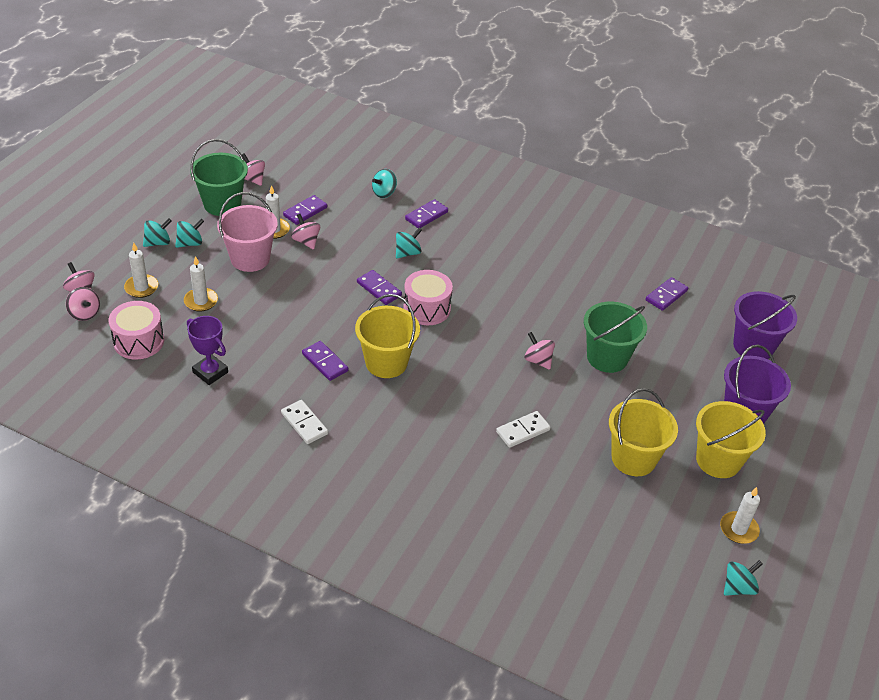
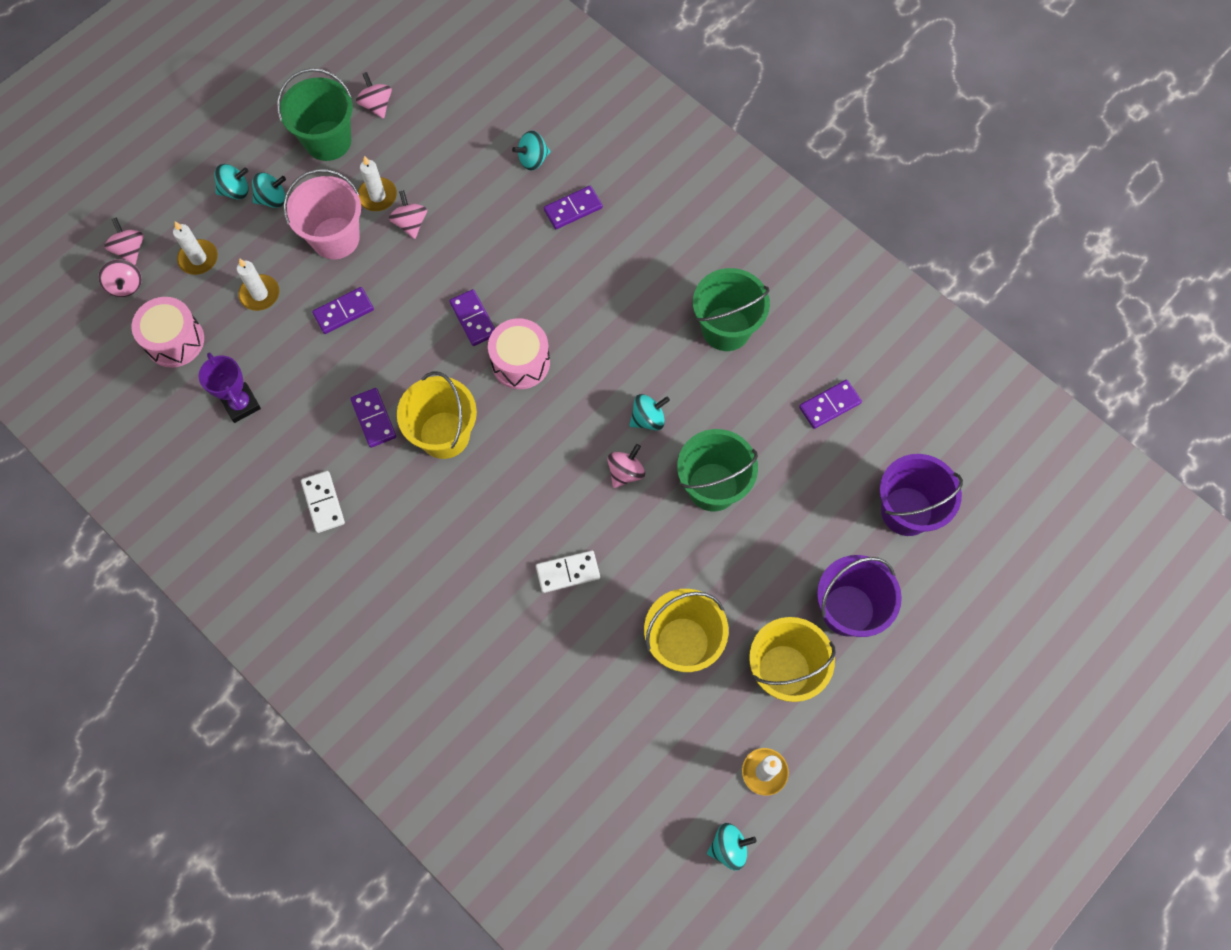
camera: 20 degrees right, 25 degrees up
(305, 211) = (424, 173): purple domino -> purple domino (343, 312)
(408, 253) = (528, 267): turquoise spinning top -> turquoise spinning top (648, 419)
(538, 360) = (625, 472): pink spinning top -> pink spinning top turned 60 degrees clockwise
(570, 265) = (726, 328): none -> green bucket

